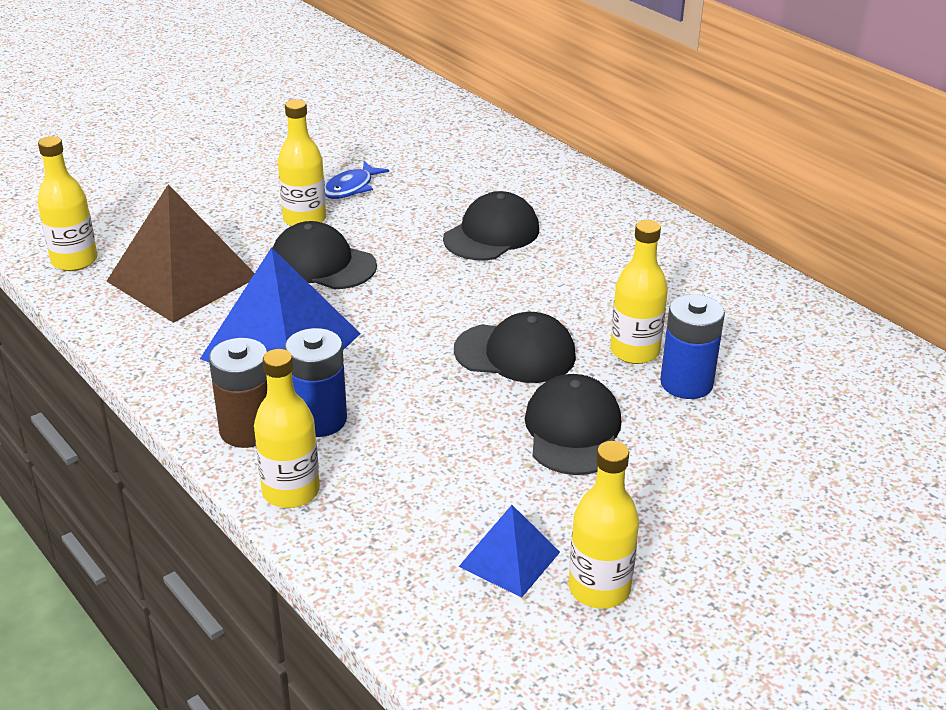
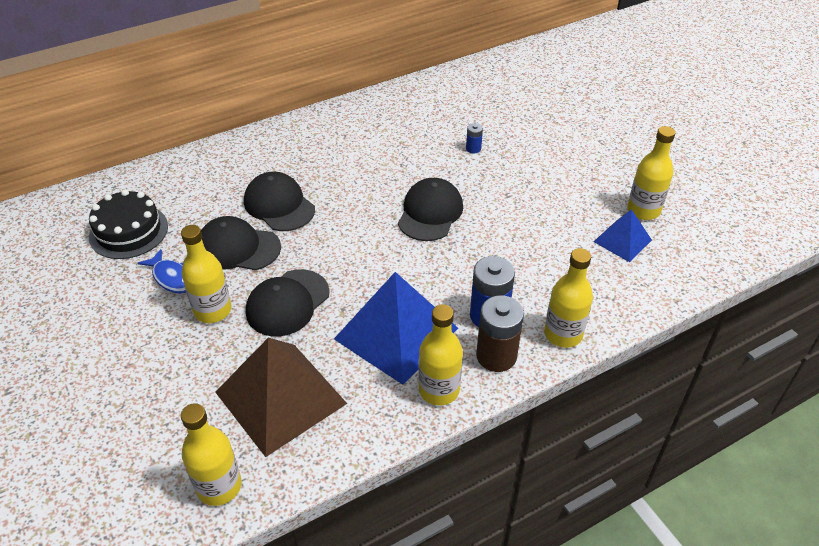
camera: 80 degrees left, 10 degrees up
(417, 151) = (128, 231): none -> black cake
(573, 430) = (512, 200): black cap -> black cap (238, 248)
(634, 351) = (438, 162): yellow bottle -> yellow bottle (439, 390)
(686, 383) = (473, 148): blue battery -> blue battery, size x0.49

